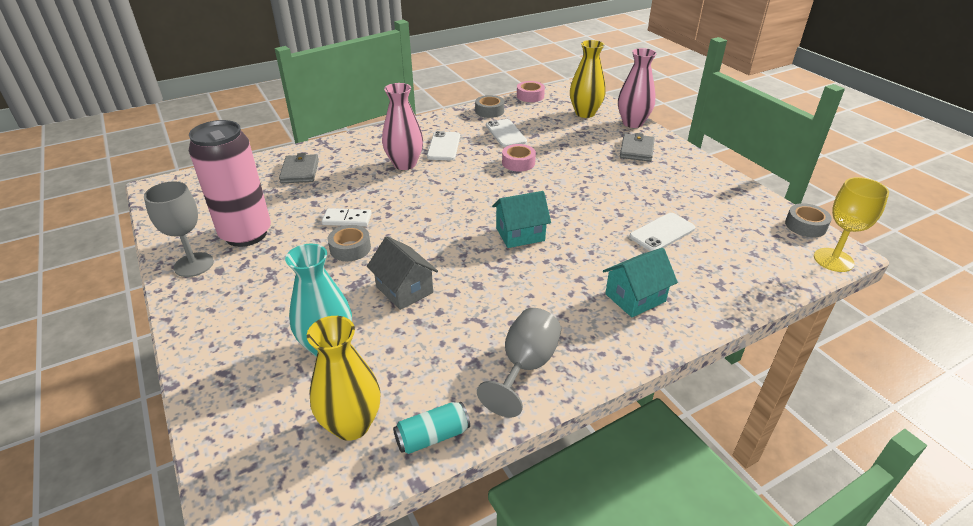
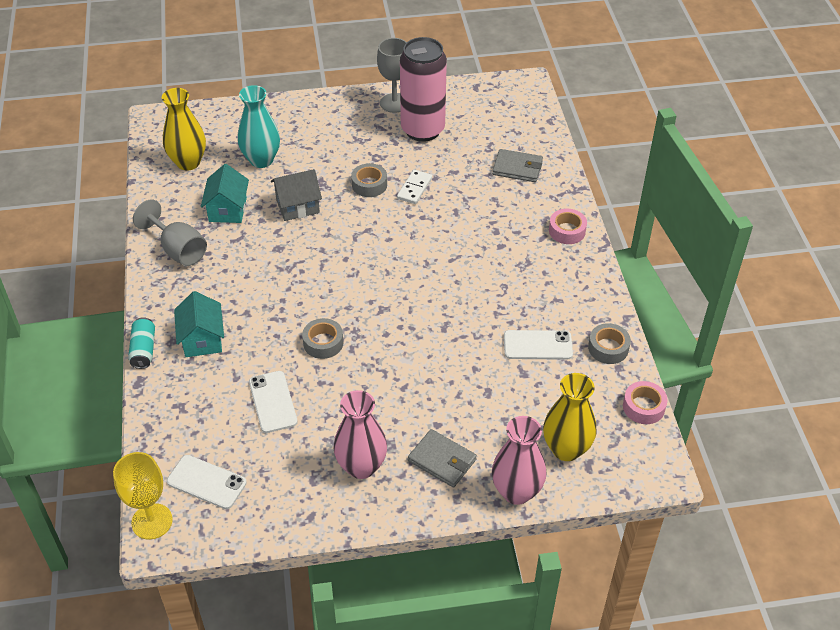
camera: 110 degrees right, 10 degrees up
(405, 164) = (499, 243): pink vase -> pink vase (361, 466)
(432, 436) = (155, 193): turquoise can -> turquoise can (143, 350)
(444, 146) = (527, 282): white phone -> white phone (206, 482)
(518, 163) = (461, 335): pink tape -> pink tape (567, 231)
(520, 234) = (330, 295): turquoise house -> turquoise house (227, 209)
(805, 226) = (212, 537): grey tape -> grey tape (323, 343)

